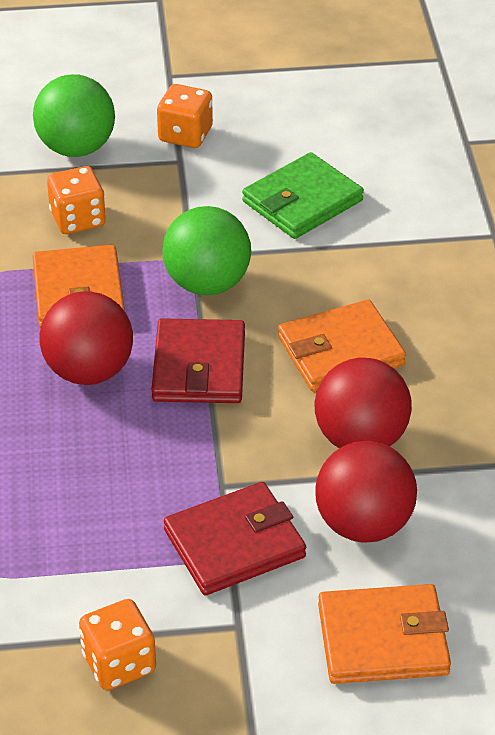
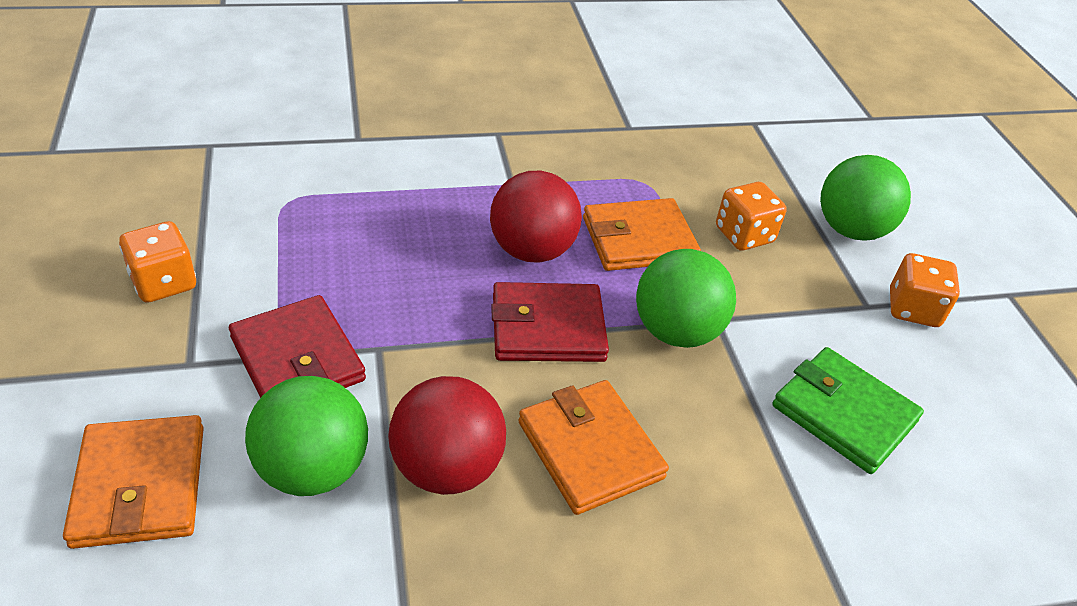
camera: 80 degrees right, 0 degrees up
(363, 524) = (313, 469): red ball -> green ball

